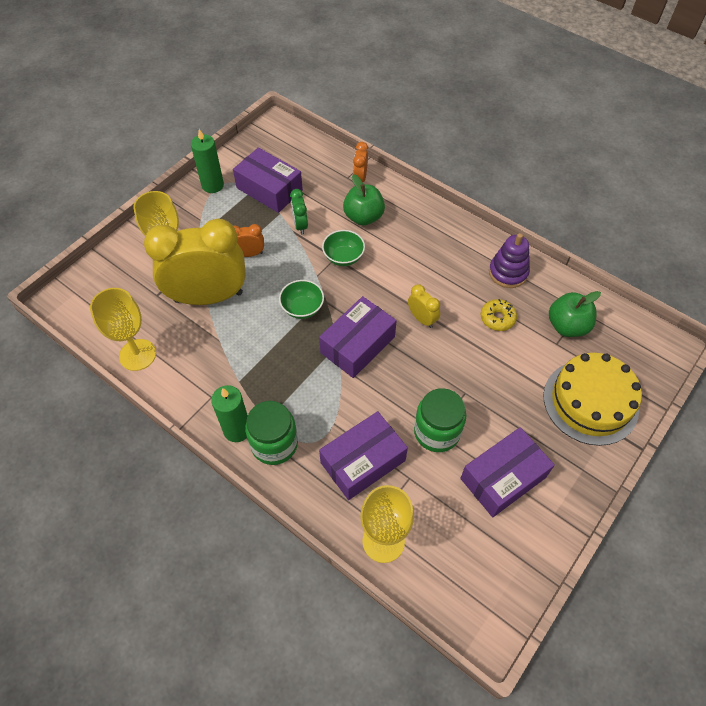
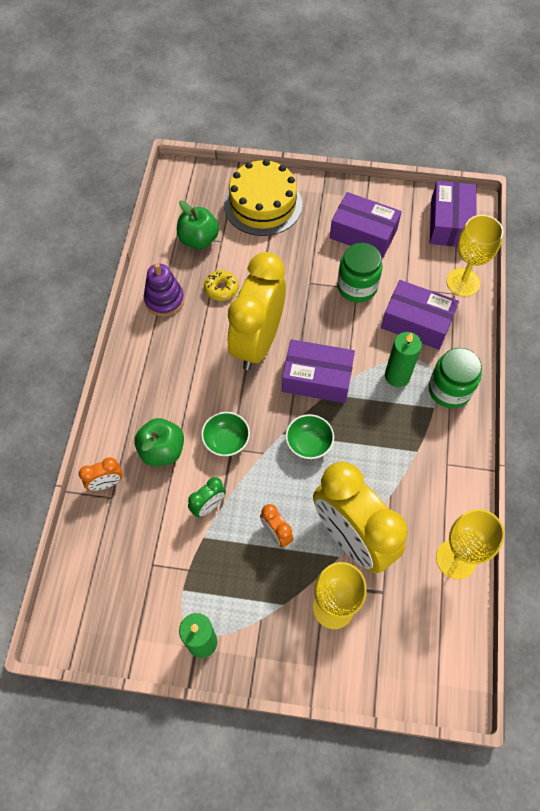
camera: 120 degrees left, 5 degrees up
(237, 430) = (459, 424): green candle -> green candle (397, 376)
(269, 189) = (173, 571): purple box -> purple box (449, 223)
(422, 319) = (257, 342): yellow clock -> yellow clock, size x2.44

